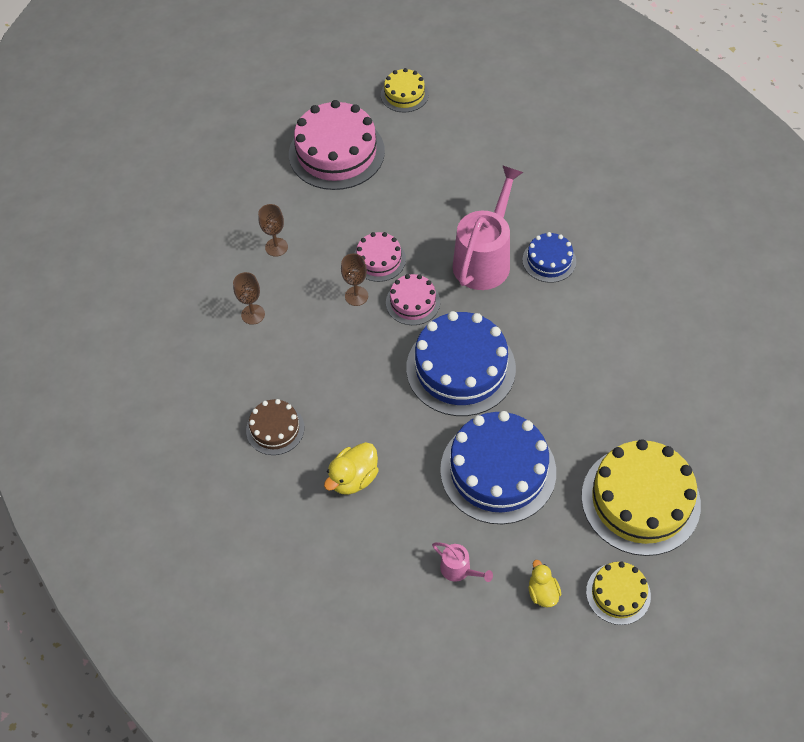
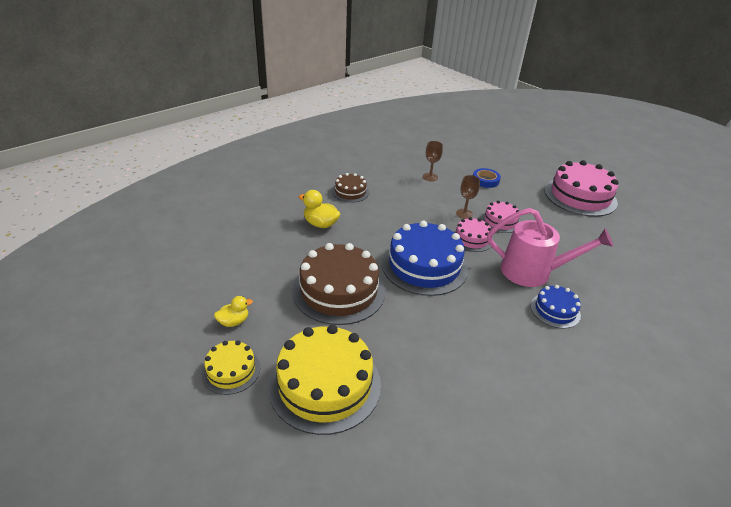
camera: 75 degrees right, 20 degrees down
(276, 247) = (485, 180): brown goblet -> blue tape
(404, 94) = (661, 221): yellow cake -> none
(459, 570) = (253, 276): pink watering can -> none
(498, 470) = (339, 291): blue cake -> brown cake

